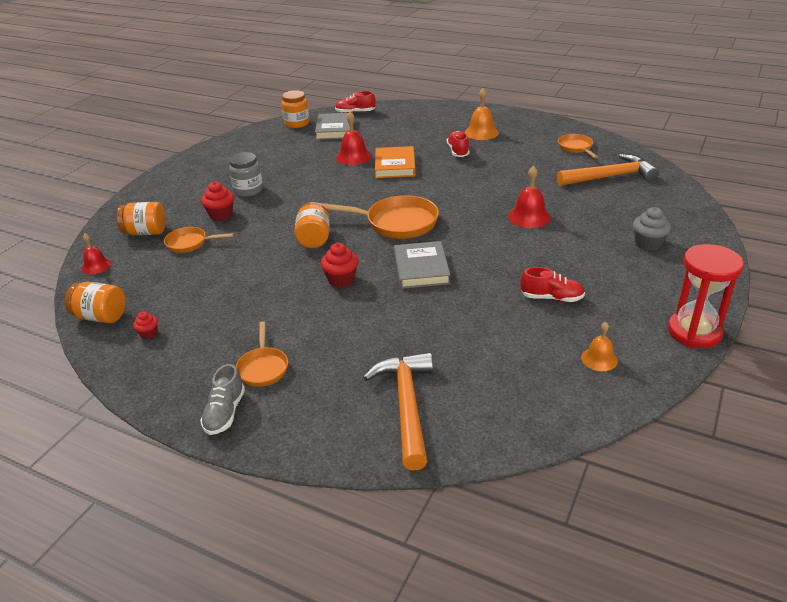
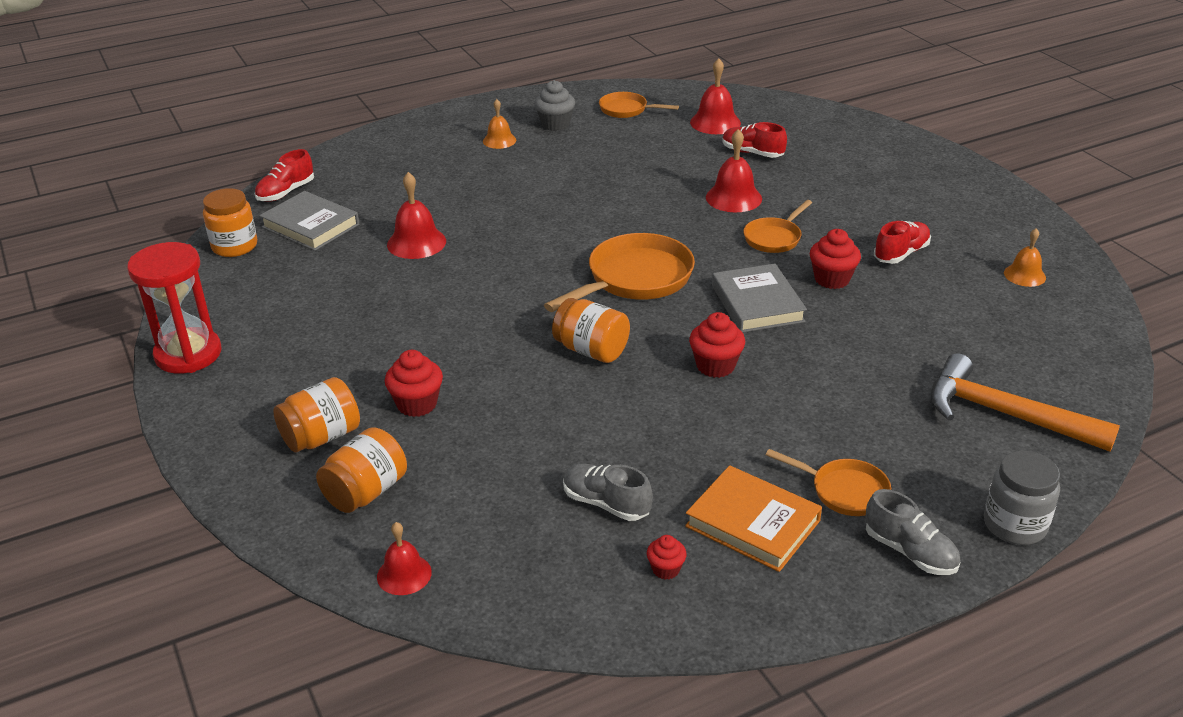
camera: 55 degrees left, 0 degrees up
(101, 317) = (566, 607): orange jar -> orange jar (321, 437)
(187, 295) = (606, 503): none -> grey shoe
(189, 243) = (460, 458): orange pan -> orange pan (774, 238)
(248, 190) = (378, 356): grey jar -> grey jar (1014, 525)
(395, 166) = (490, 225): orange book -> orange book (753, 523)
(421, 269) = (757, 304): grey book -> grey book turned 45 degrees clockwise
(458, 151) = (522, 173): red shoe -> red shoe (752, 153)
(481, 132) = (499, 140): orange bell -> orange bell, size x0.65
(483, 283) = (832, 279): none -> red cupcake
(610, 177) = (715, 122): orange hammer -> red bell
(648, 244) = (864, 164): grey cupcake -> grey cupcake (555, 124)
(694, 332) = (1027, 212): red hourglass -> red hourglass (188, 354)

